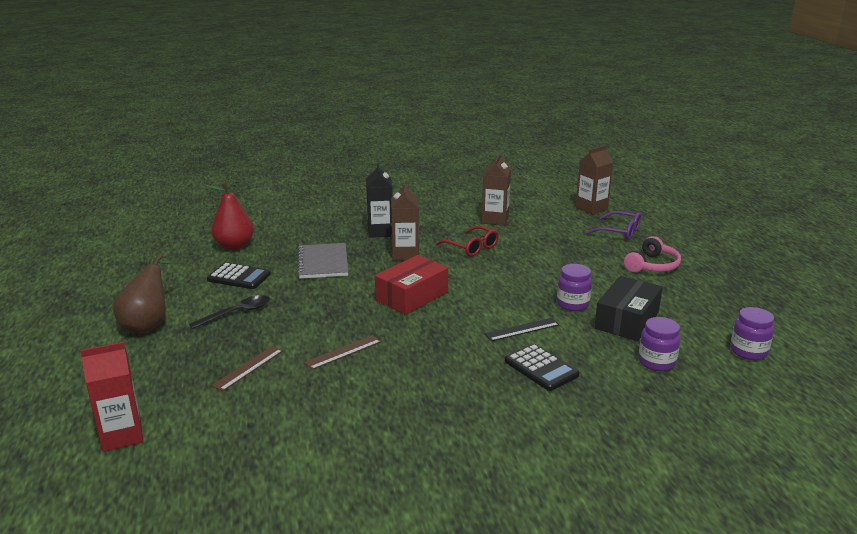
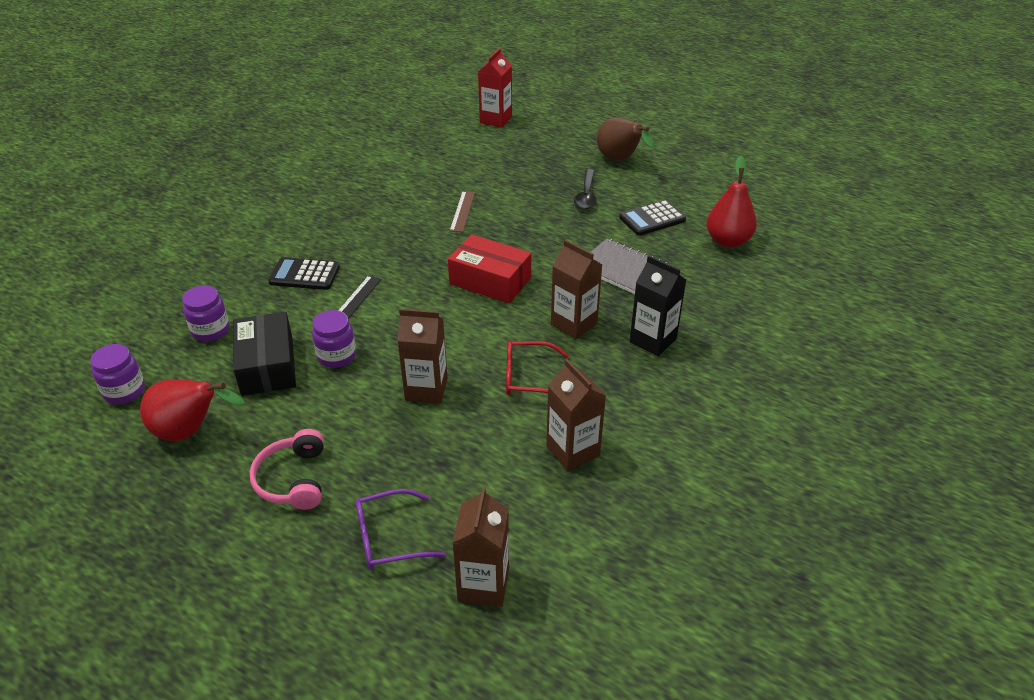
camera: 135 degrees right, 15 degrees up
(248, 368) = (502, 173): brown ruler -> none
(412, 296) = (490, 281): red box -> red box turned 60 degrees counterclockwise
(535, 266) = (426, 389): none -> brown carton
(705, 309) = (190, 431): none -> red pear

